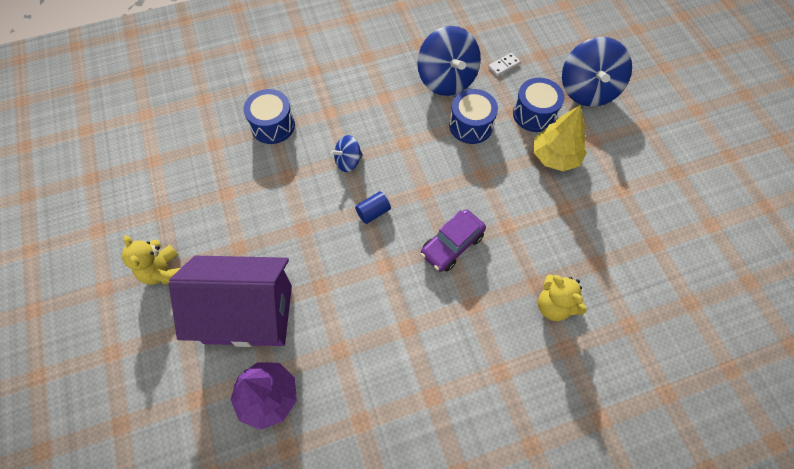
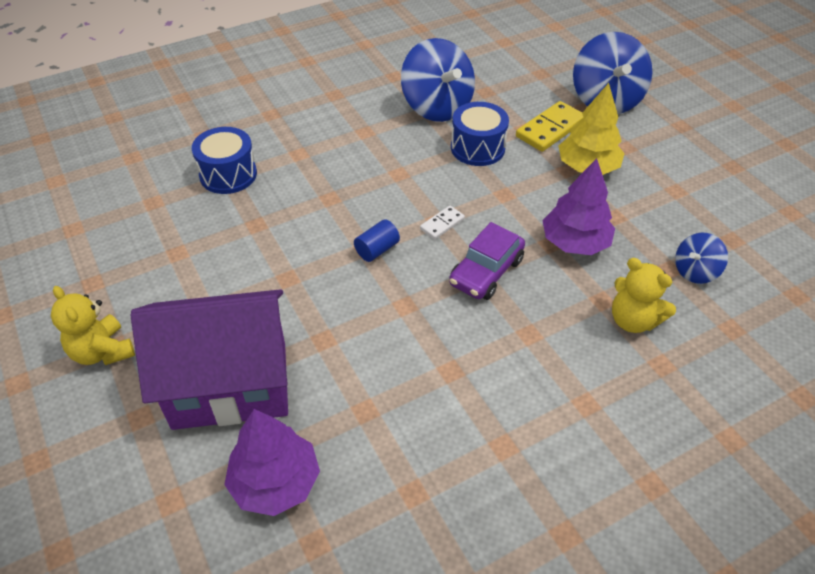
camera: 10 degrees left, 15 degrees down
(348, 161) = (333, 201): blue spinning top -> blue spinning top (695, 271)
(503, 65) = (501, 87): white domino -> white domino (442, 224)
(527, 228) = (574, 242): none -> purple tree
(534, 114) = (550, 129): blue drum -> yellow domino

